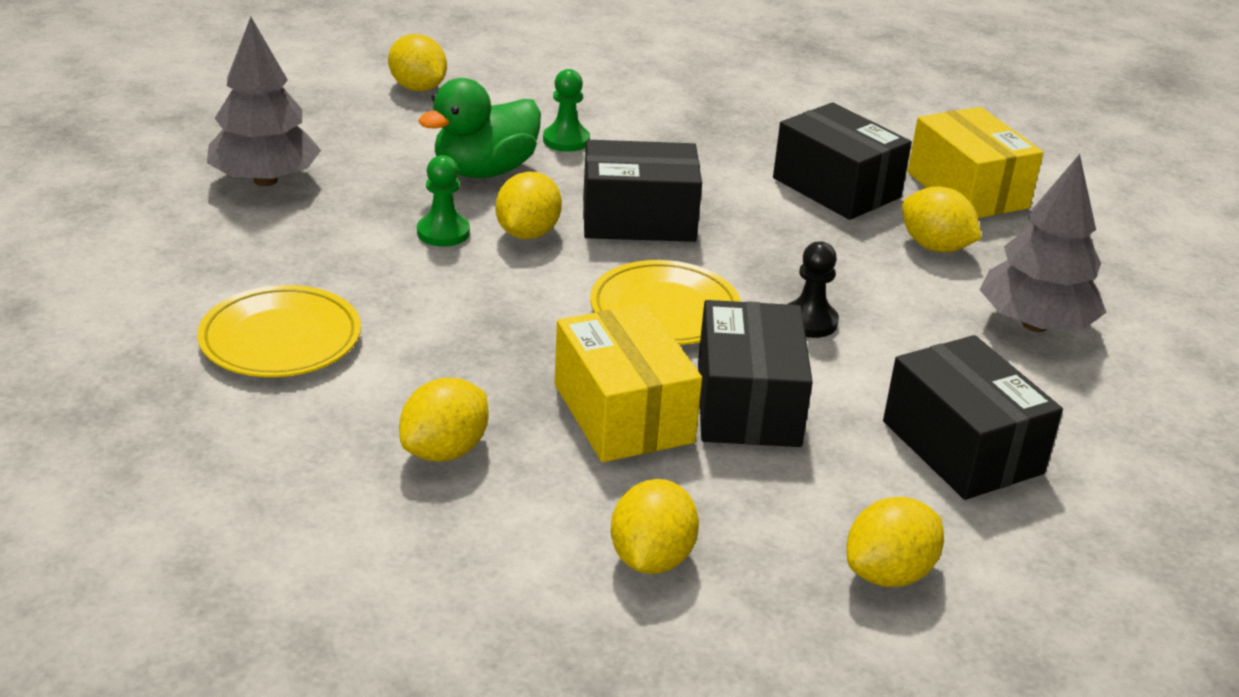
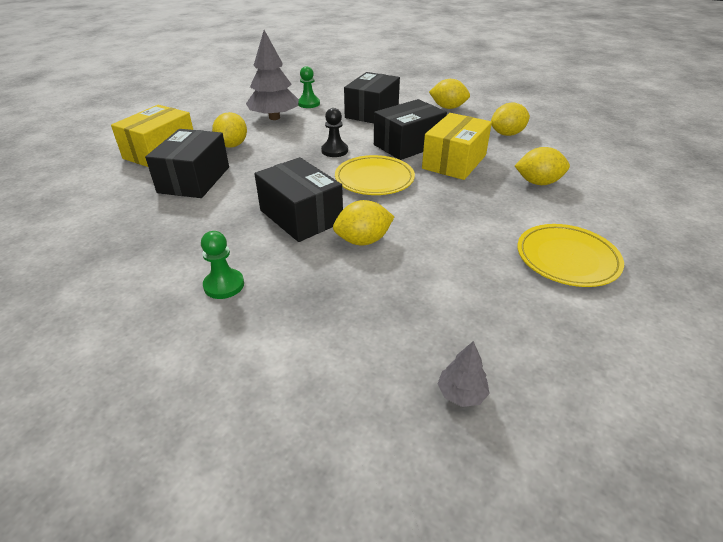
camera: 125 degrees left, 5 degrees up
(265, 180) = (461, 394): grey tree -> grey tree, size x0.46
(418, 88) = (193, 427): yellow lemon -> none
(443, 233) = (404, 267): green pawn -> green pawn (308, 104)
(484, 171) = (310, 295): green duck -> none

